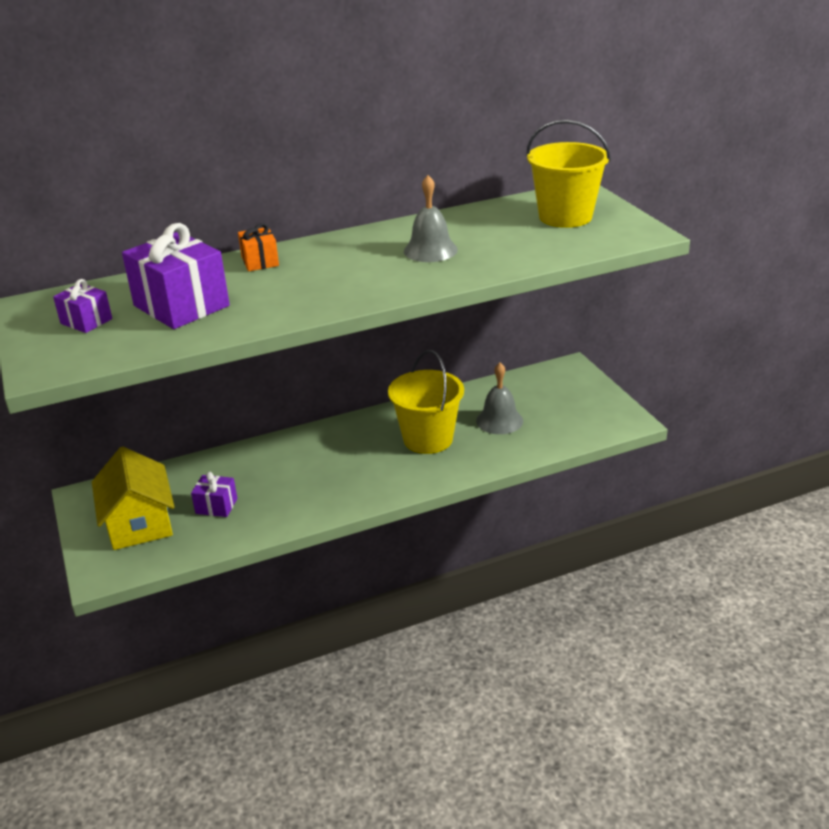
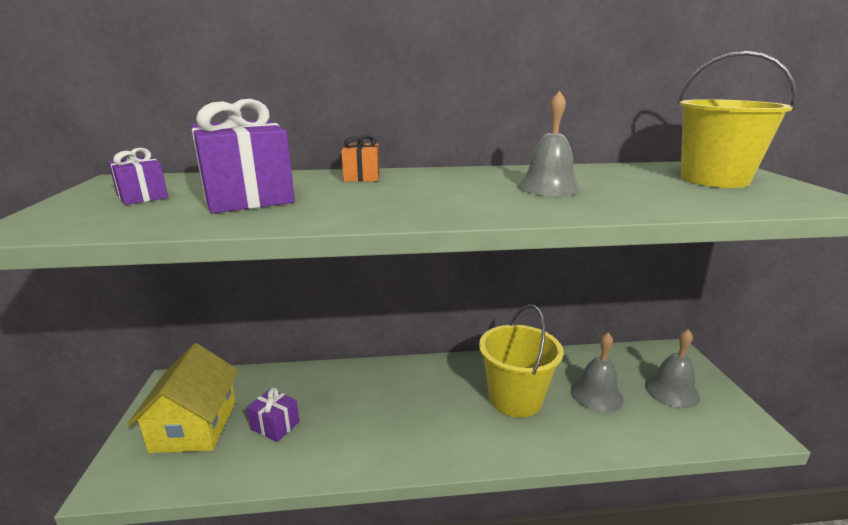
camera: 15 degrees right, 10 degrees down
(564, 404) = (672, 391): none -> grey bell

